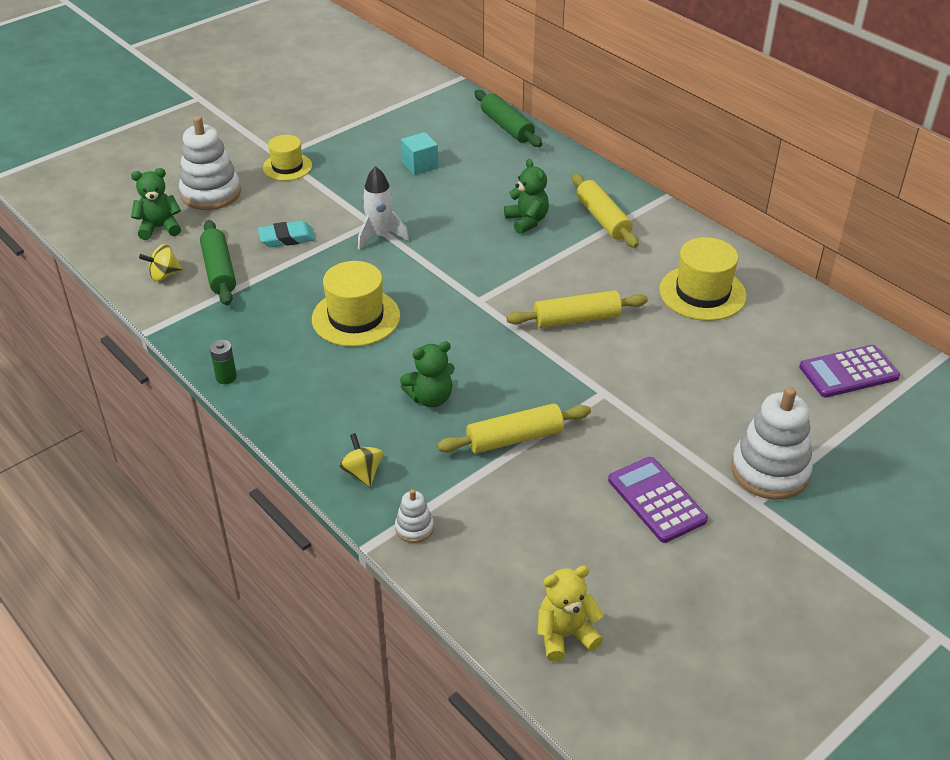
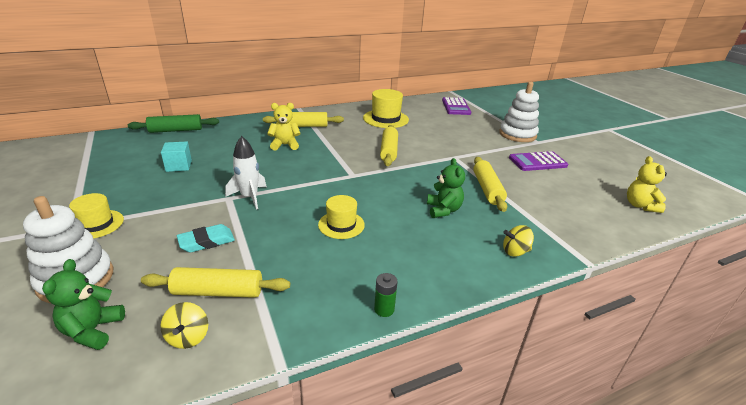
camera: 75 degrees left, 10 degrees down
(219, 271) = (218, 292): green rolling pin -> yellow rolling pin
(287, 238) = (207, 242): turquoise eraser -> turquoise eraser turned 60 degrees clockwise
(356, 317) = (341, 225): yellow hat -> yellow hat, size x0.65
(414, 528) = (567, 239): white stacking toy -> none
(527, 221) = (285, 145): green teddy bear -> yellow teddy bear

